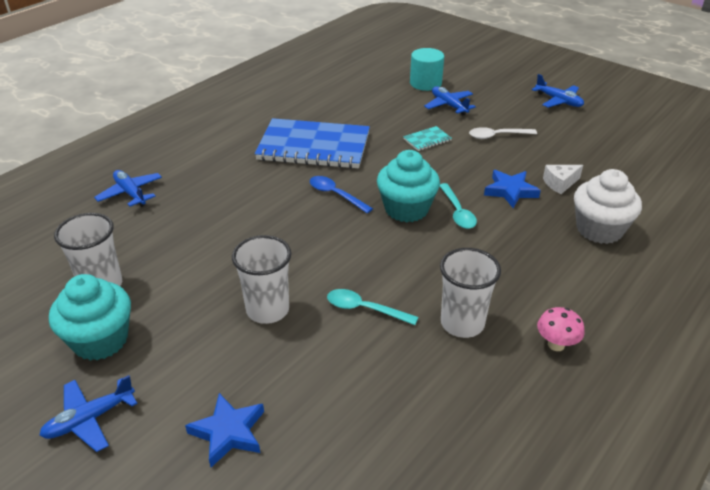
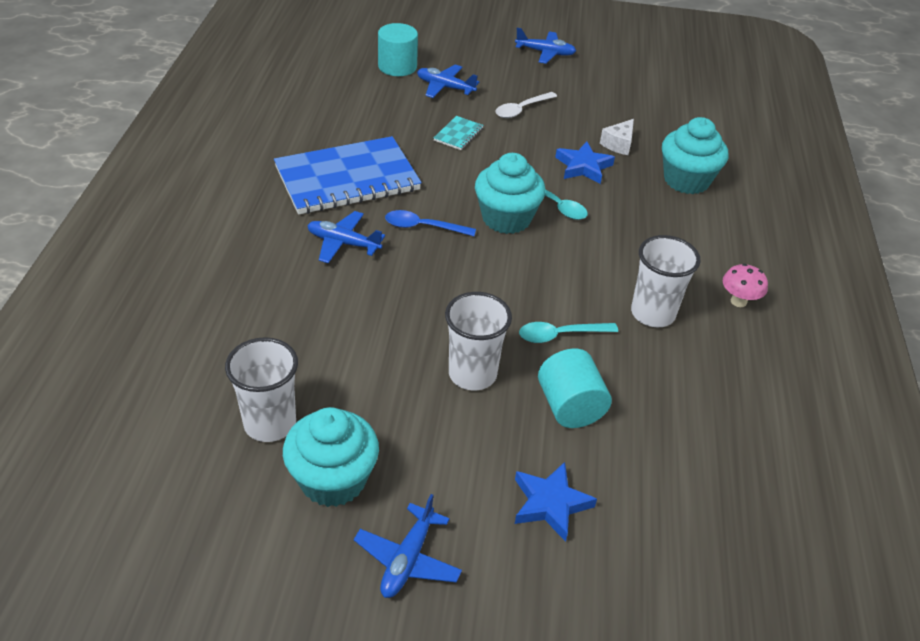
camera: 35 degrees left, 5 degrees up
(130, 193) = (187, 306): blue plane -> blue plane (343, 243)
(318, 366) = (570, 406): none -> turquoise cylinder
(599, 229) = (686, 180): white cupcake -> turquoise cupcake

